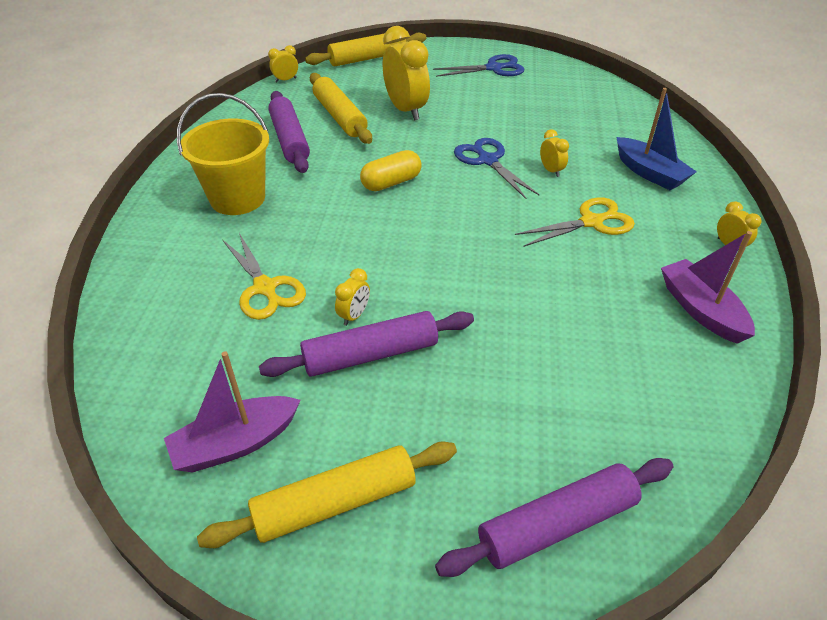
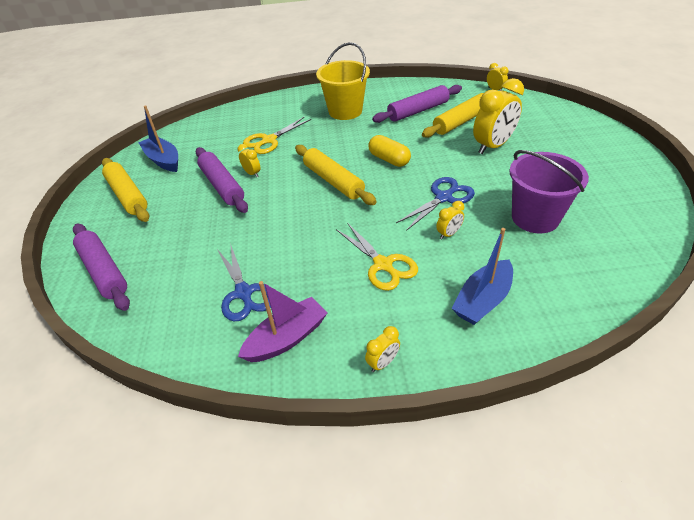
camera: 80 degrees right, 0 degrees up
(236, 443) = (163, 160): purple boat -> blue boat
(354, 315) = (252, 173): yellow clock -> yellow clock turned 150 degrees counterclockwise
(367, 58) = (562, 113): yellow rolling pin -> yellow rolling pin (333, 181)
(494, 68) = (610, 178): blue scissors -> blue scissors (244, 293)
(540, 118) = (535, 218): none -> purple bucket

